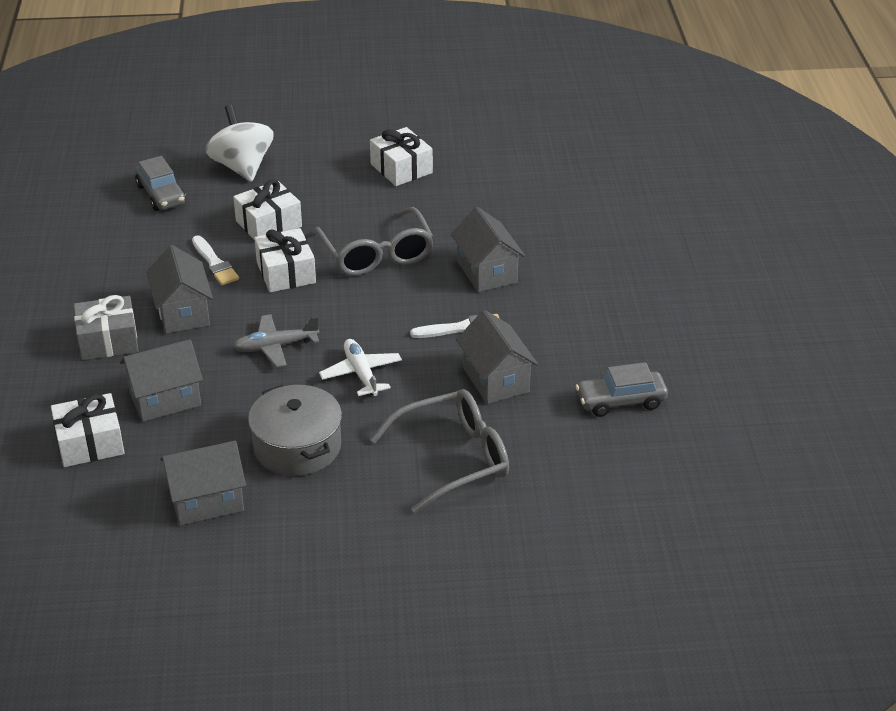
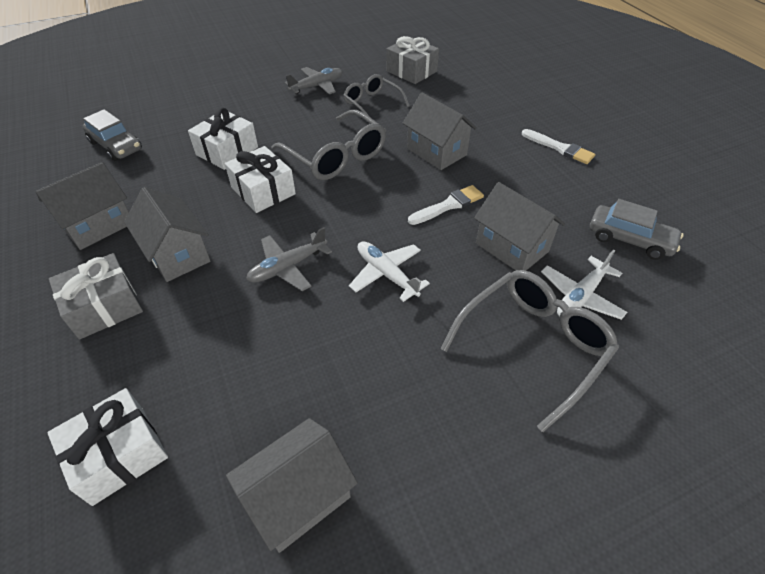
camera: 20 degrees left, 10 degrees up
(165, 399) = (194, 363): grey house -> grey house (98, 225)
(215, 263) = (191, 197): white brush -> white brush (560, 148)
(242, 167) = (183, 109): white spinning top -> none
(297, 447) = (368, 381): grey pot -> none
(401, 168) = (317, 86): white gift -> grey plane
(451, 203) = (372, 104): none -> grey glasses
(523, 171) = (411, 71): none -> grey gift
(528, 434) = (580, 296): none -> white plane
(621, 401) = (629, 239): grey car -> grey car turned 120 degrees counterclockwise

